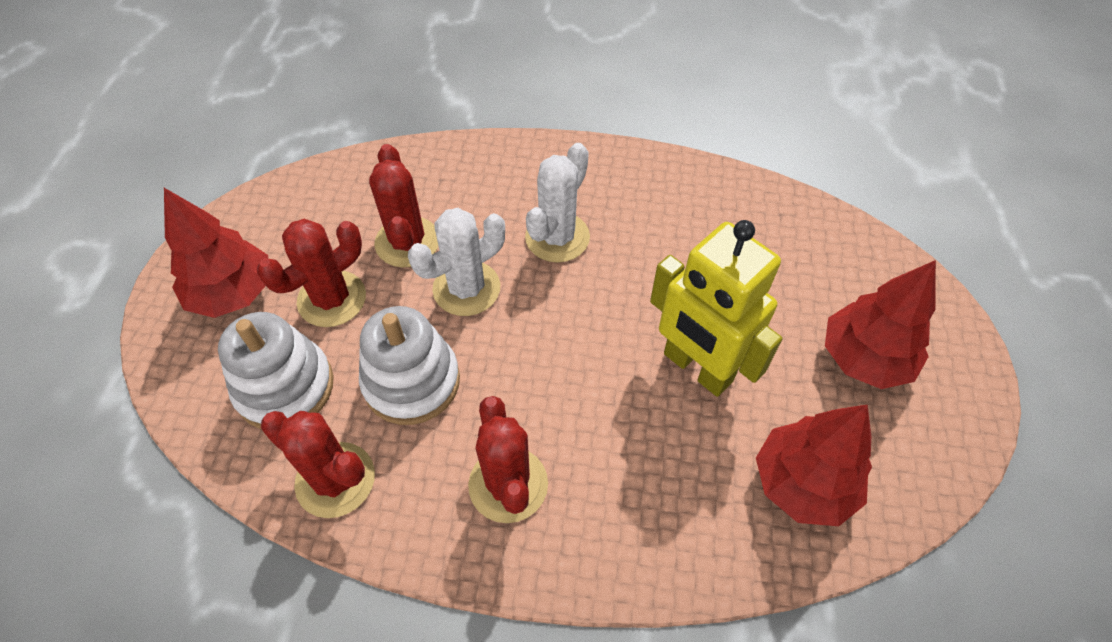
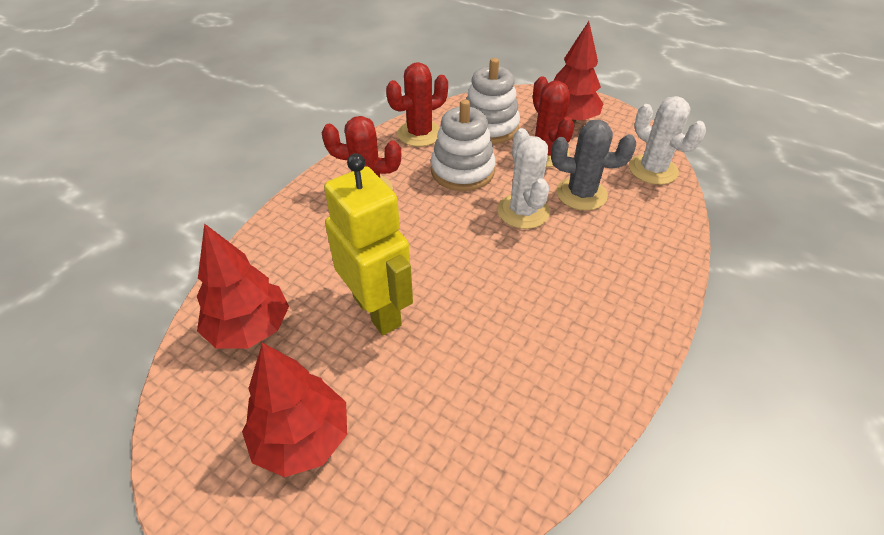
camera: 115 degrees right, 10 degrees down
(407, 242) = (581, 194): red cactus -> grey cactus
(557, 237) = (550, 275): white cactus -> white cactus (653, 170)
(697, 368) = (377, 310): yellow robot -> yellow robot turned 75 degrees clockwise

